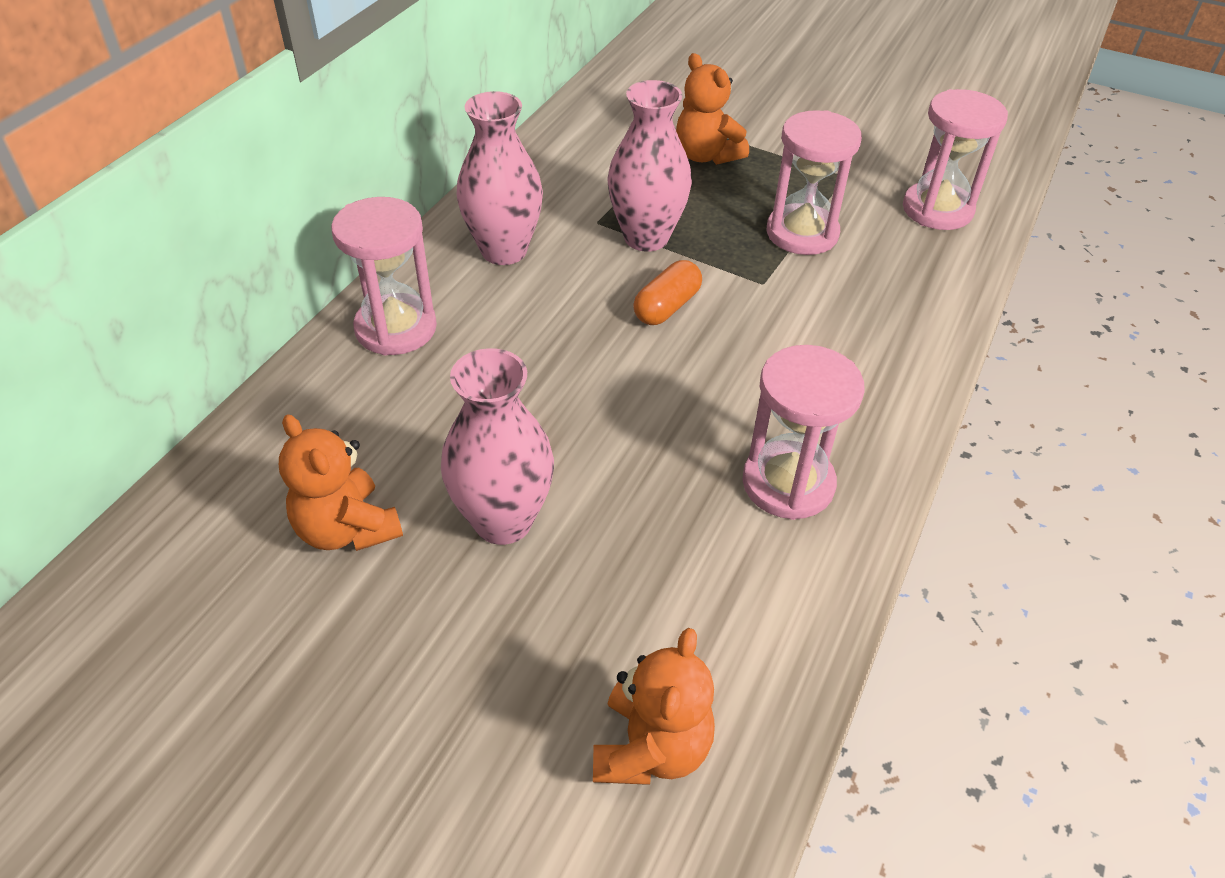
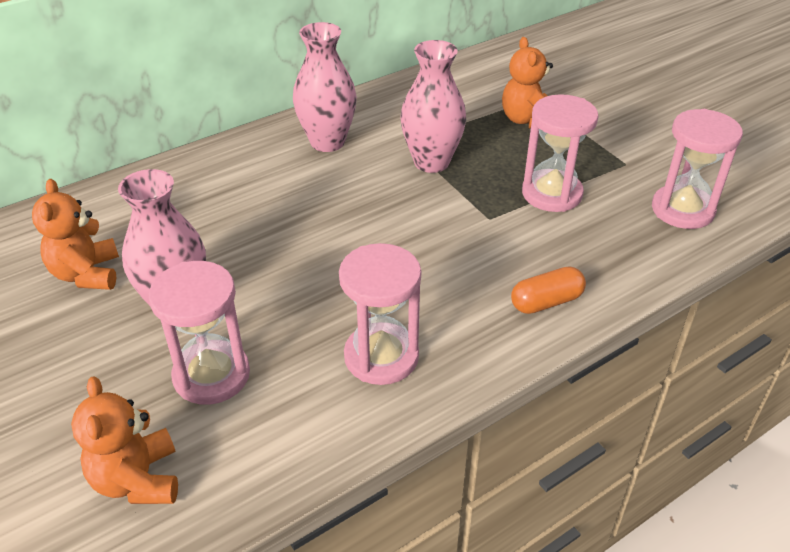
camera: 30 degrees right, 5 degrees down
(396, 328) = (218, 168): pink hourglass -> pink hourglass (211, 375)
(651, 748) = (137, 480): orange teddy bear -> orange teddy bear turned 120 degrees clockwise
(667, 307) = (404, 212): orange capsule -> orange capsule (546, 302)

